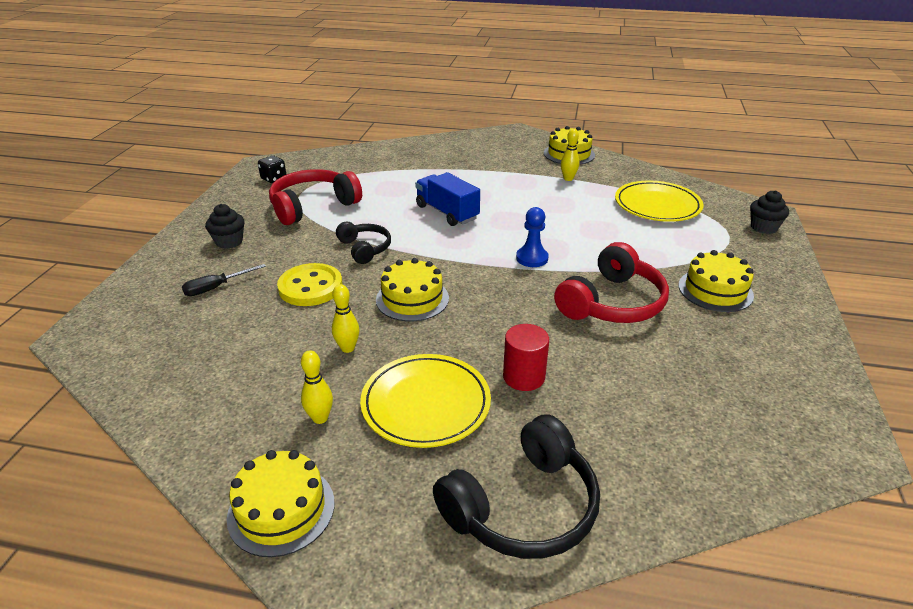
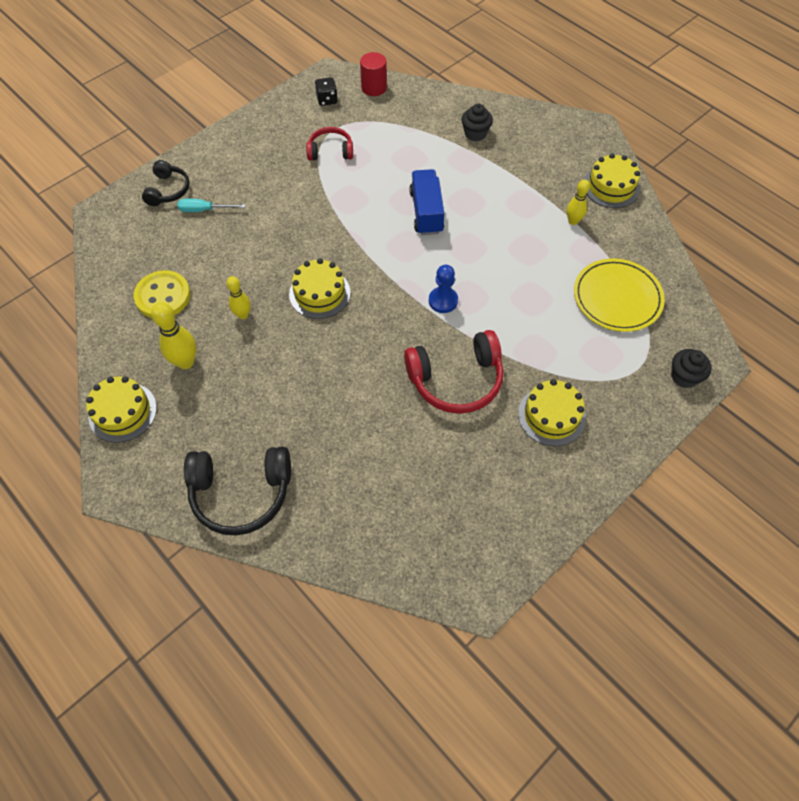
camera: 35 degrees right, 25 degrees up
(216, 288) = (204, 210): black screwdriver -> turquoise screwdriver
(229, 242) = (244, 164): black cupcake -> black cupcake (475, 133)
(310, 287) = (263, 243): yellow button -> yellow button (163, 296)
(313, 206) = (330, 151): red headphones -> red headphones, size x0.59
(320, 418) = (186, 362): yellow bowling pin -> yellow bowling pin, size x1.56
(365, 248) = (330, 222): black headphones -> black headphones (168, 190)
(426, 404) = (252, 389): yellow plate -> none
(524, 377) = (329, 406): red cylinder -> red cylinder (374, 88)

